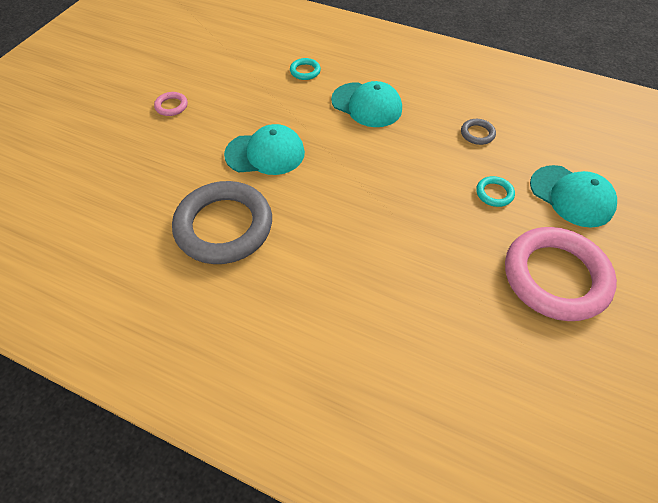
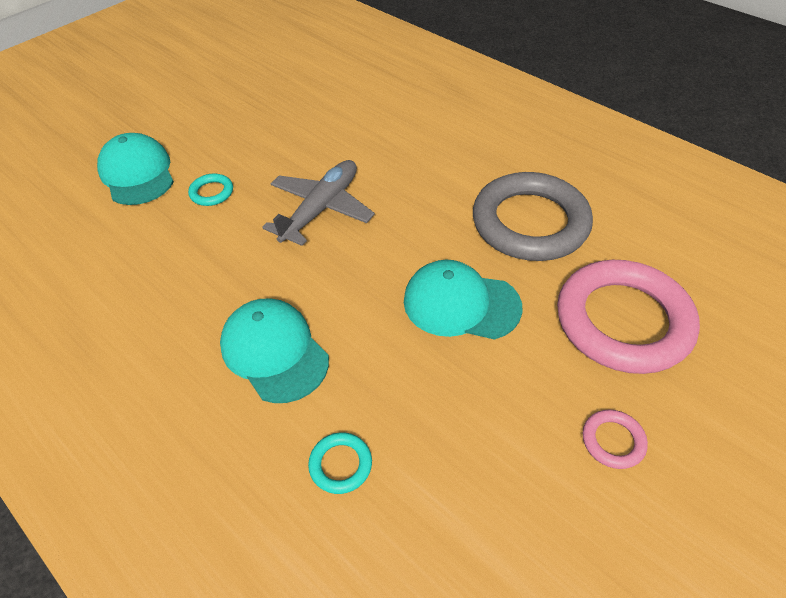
camera: 160 degrees left, 5 degrees down
(397, 199) = (321, 209): none -> grey plane
(477, 134) = (160, 264): grey ring -> none
(555, 277) = (228, 121): pink ring -> pink ring (623, 321)

